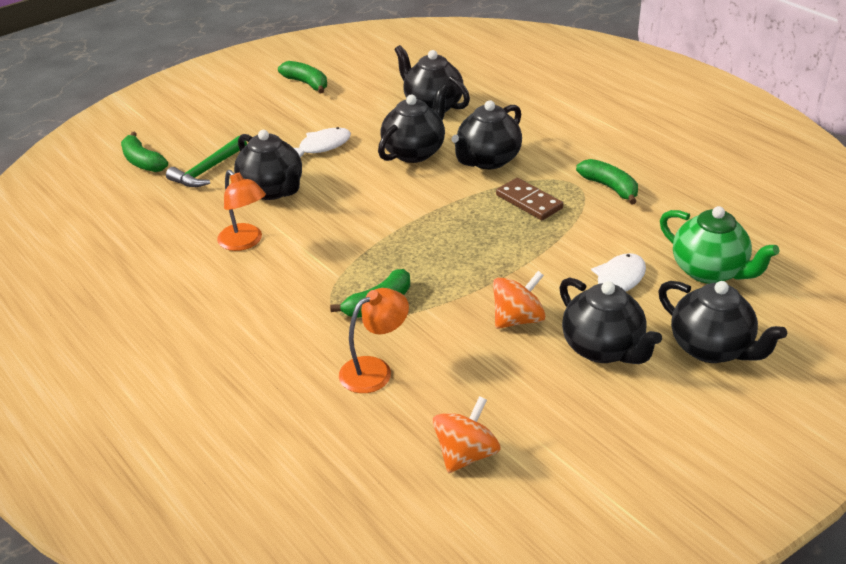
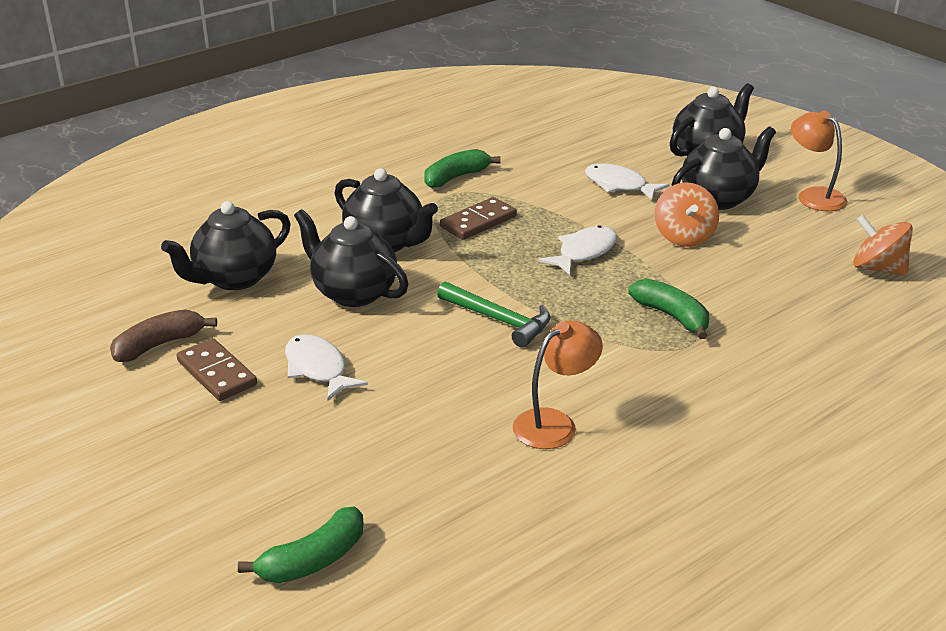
camera: 90 degrees left, 5 degrees down
(208, 170) = (358, 477): green hammer -> green hammer (499, 320)
(272, 190) = (427, 407): black teapot -> none
(306, 83) = (111, 391): green banana -> none
(320, 113) = (217, 373): none -> brown domino
(353, 91) = (159, 345): none -> brown banana
(375, 370) = (781, 317): orange lamp -> orange lamp (814, 196)
(482, 258) = (584, 252): none -> white fish
(518, 319) = (684, 237): orange spinning top -> orange spinning top turned 150 degrees counterclockwise
(709, 271) = (600, 144): green teapot -> none

